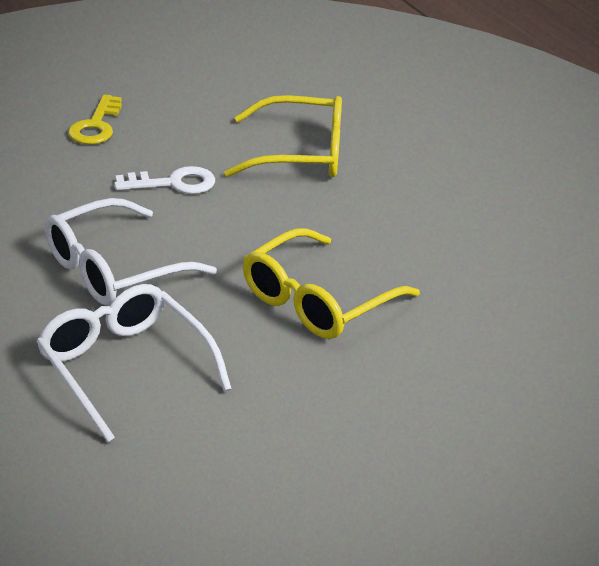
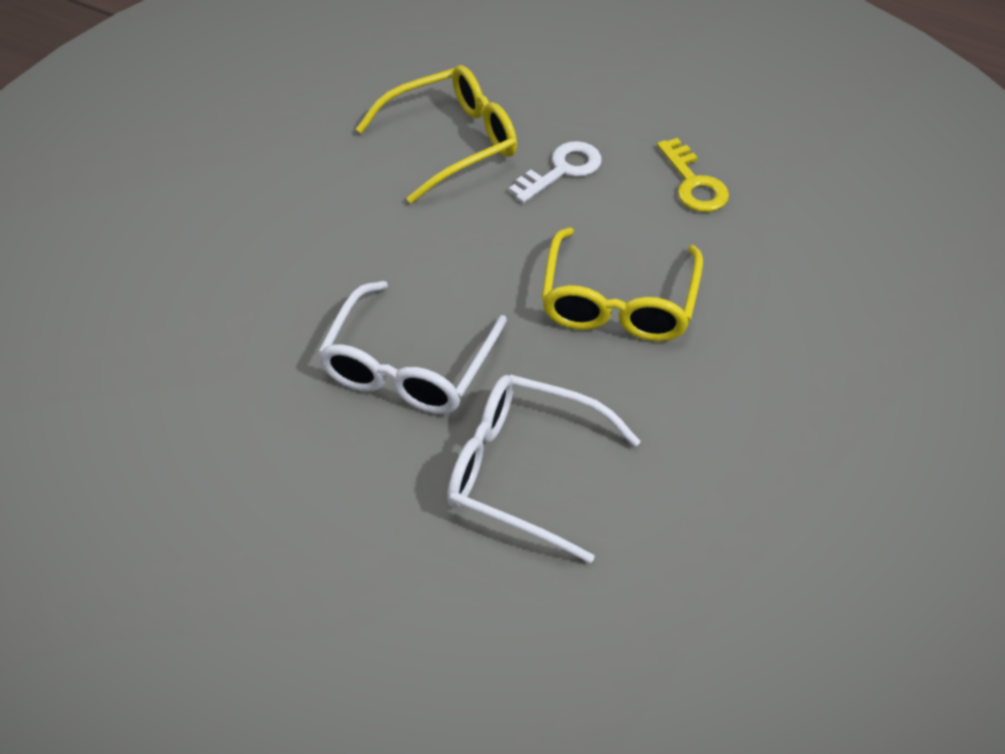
camera: 30 degrees left, 15 degrees up
(96, 126) = (226, 204): yellow key -> yellow key (694, 183)
(174, 183) = (368, 236): white key -> white key (562, 170)

